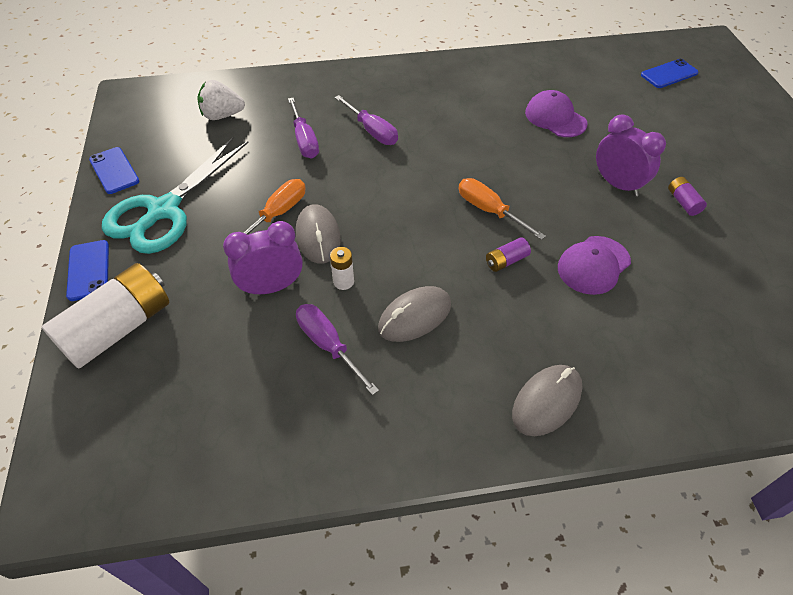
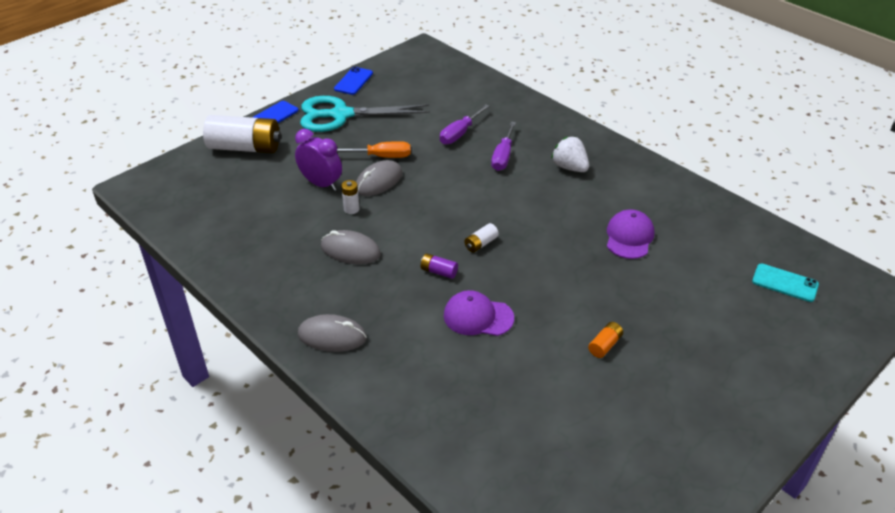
camera: 55 degrees right, 10 degrees down
(222, 115) = (445, 91): white strawberry -> white strawberry (569, 167)
(328, 345) = (298, 226): purple screwdriver -> none
(488, 210) = (481, 244): orange screwdriver -> white battery
(617, 184) = (584, 300): purple clock -> none
(669, 74) = (785, 283): blue phone -> turquoise phone
(683, 202) = (605, 345): purple battery -> orange battery

